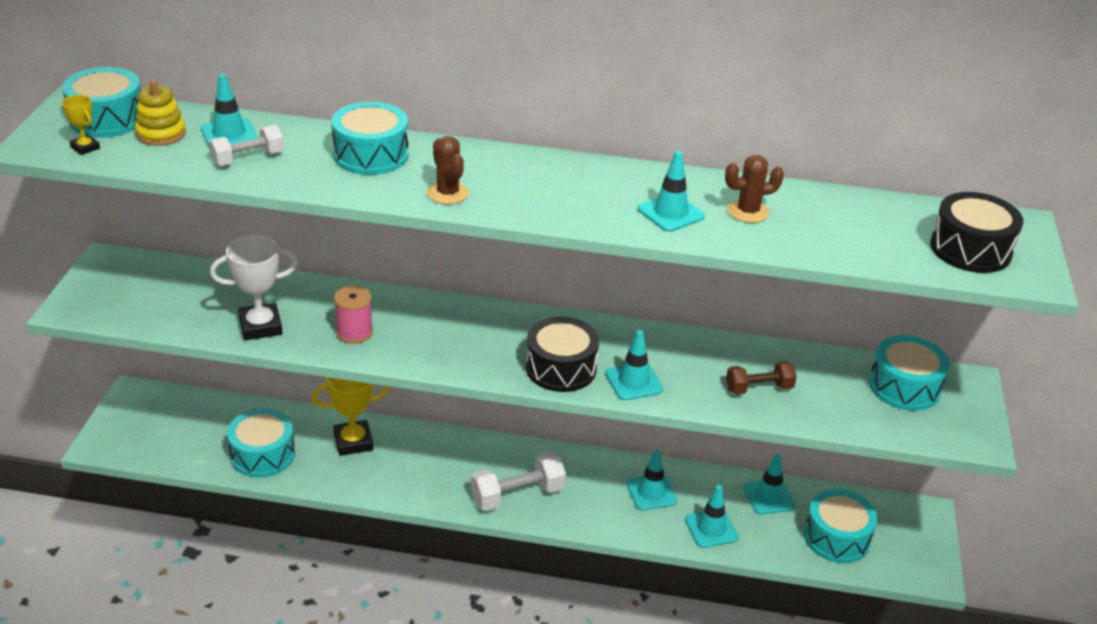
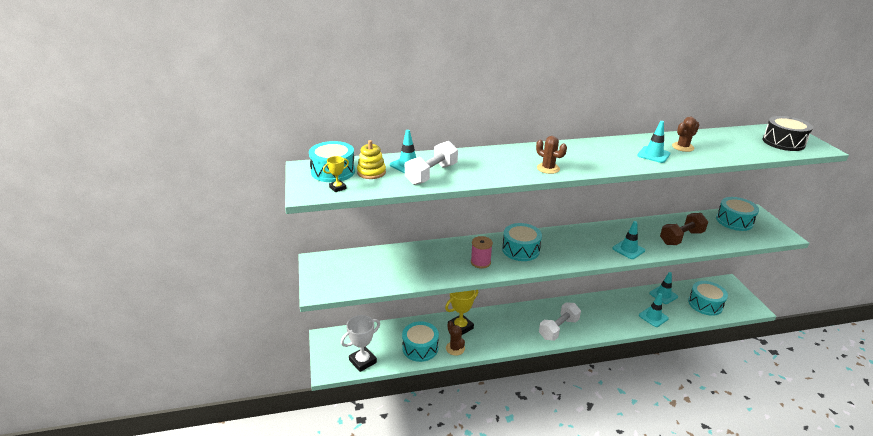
camera: 20 degrees left, 5 degrees down
(85, 148) = (337, 188): yellow trophy -> yellow trophy turned 60 degrees counterclockwise
(247, 158) = (431, 174): white dumbbell -> white dumbbell, size x1.52
(260, 326) = (431, 272): white trophy -> white trophy (362, 361)
(317, 473) = (455, 348): none -> brown cactus
(371, 155) = (490, 159): turquoise drum -> turquoise drum (520, 250)
(561, 368) = (591, 252): black drum -> none
(651, 492) = (614, 308): turquoise traffic cone -> none
(758, 388) = (681, 238): brown dumbbell -> brown dumbbell, size x1.52

